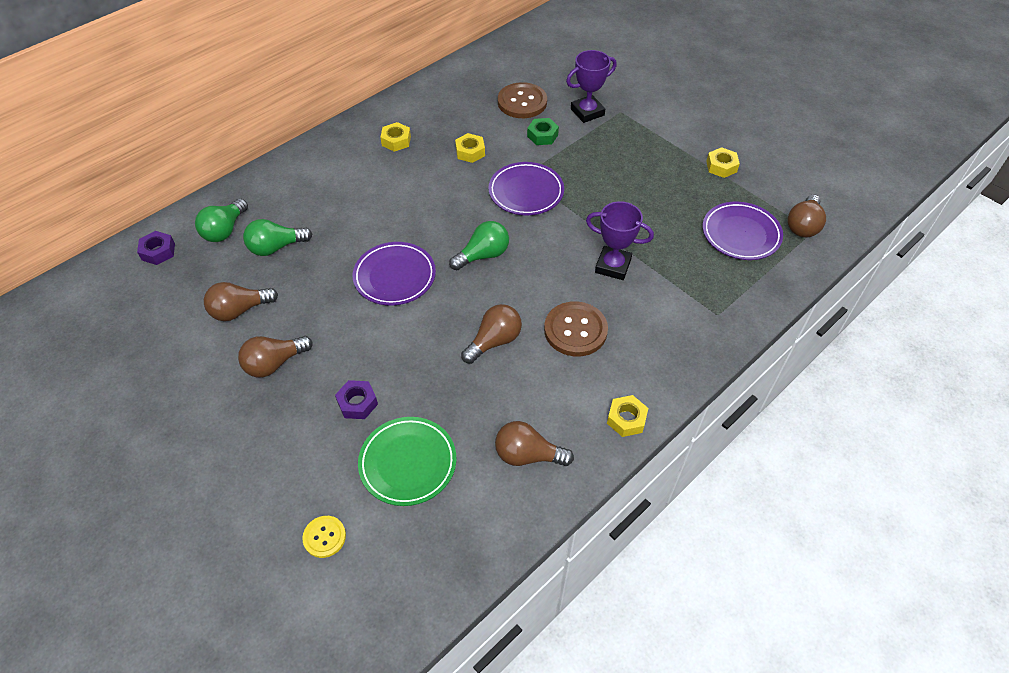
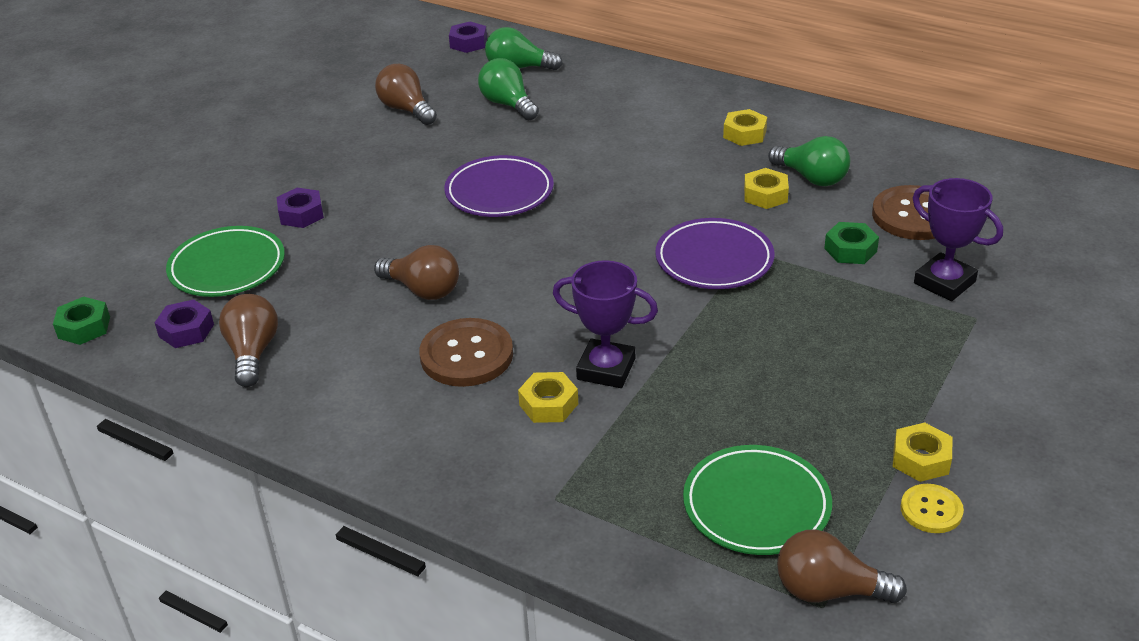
camera: 75 degrees right, 15 degrees down
(274, 363) = (341, 150): brown light bulb -> none
(324, 537) = (130, 237): yellow button -> yellow button (931, 510)
(446, 579) = (84, 327): none -> green nut
(482, 499) = (186, 330): none -> purple nut
(483, 255) = (569, 249): green light bulb -> green light bulb (812, 178)
(613, 266) = (606, 369): purple trophy -> purple trophy turned 75 degrees counterclockwise
(626, 419) = (326, 429): yellow nut -> yellow nut (548, 404)
(741, 234) = (756, 505): purple plate -> green plate

